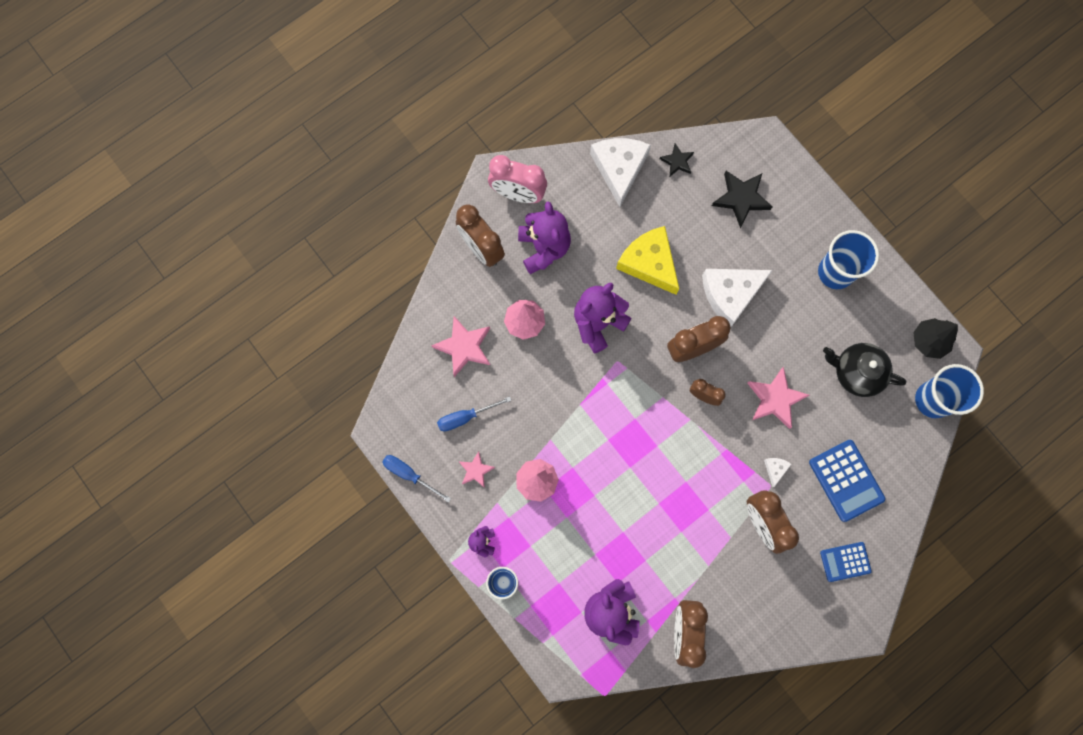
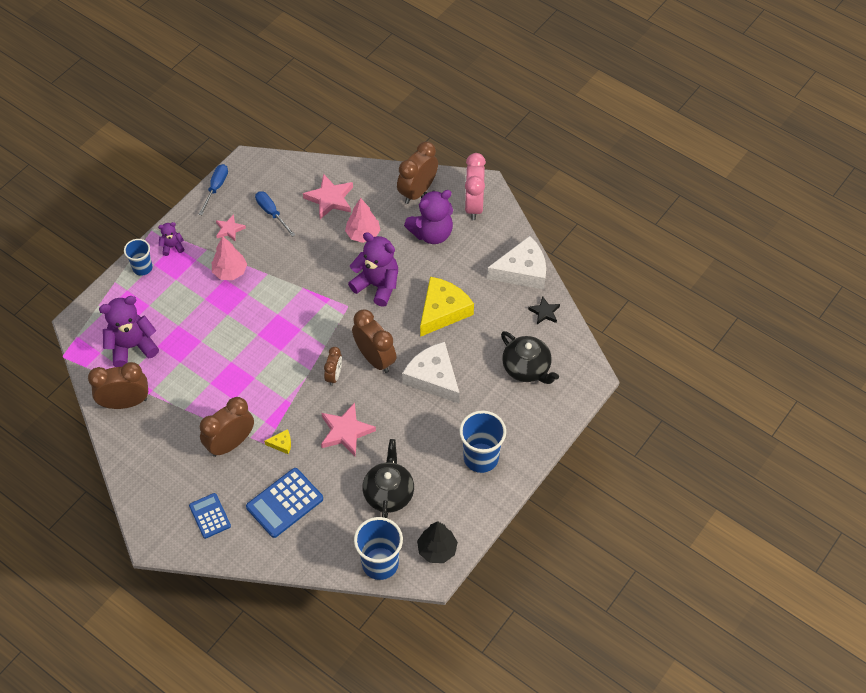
camera: 75 degrees right, 20 degrees down
(741, 198) = (527, 368): black star -> black teapot
(775, 469) = (281, 444): white cheese -> yellow cheese

